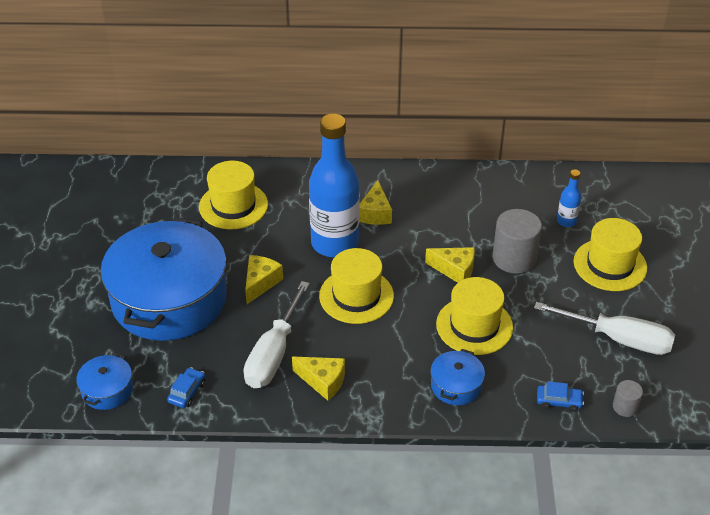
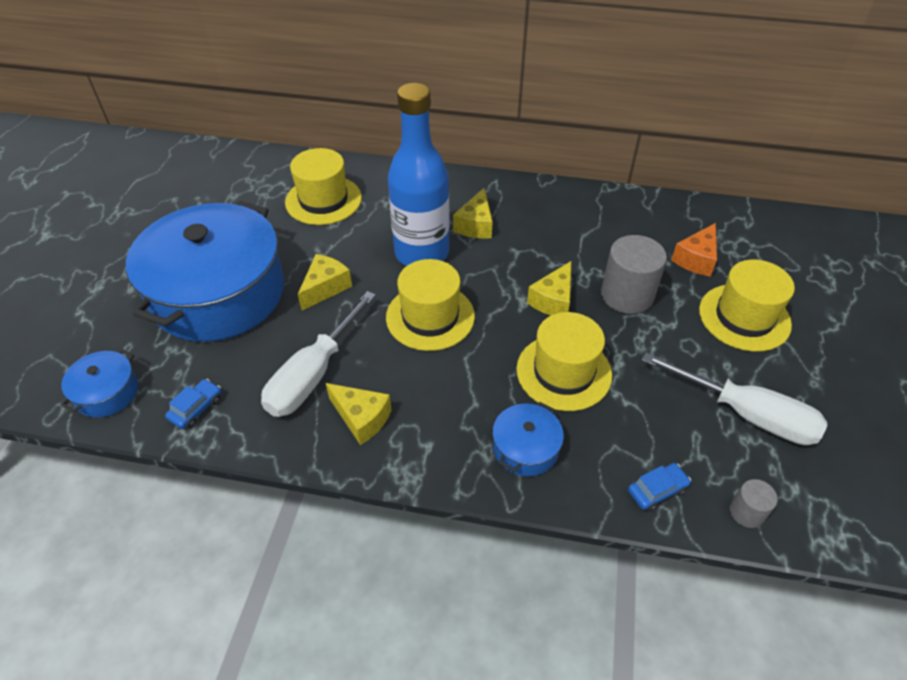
camera: 10 degrees right, 5 degrees up
(455, 270) = (553, 300): yellow cheese -> yellow cheese turned 90 degrees clockwise
(559, 401) = (657, 490): blue car -> blue car turned 45 degrees counterclockwise
(566, 221) = (696, 259): blue bottle -> orange cheese

